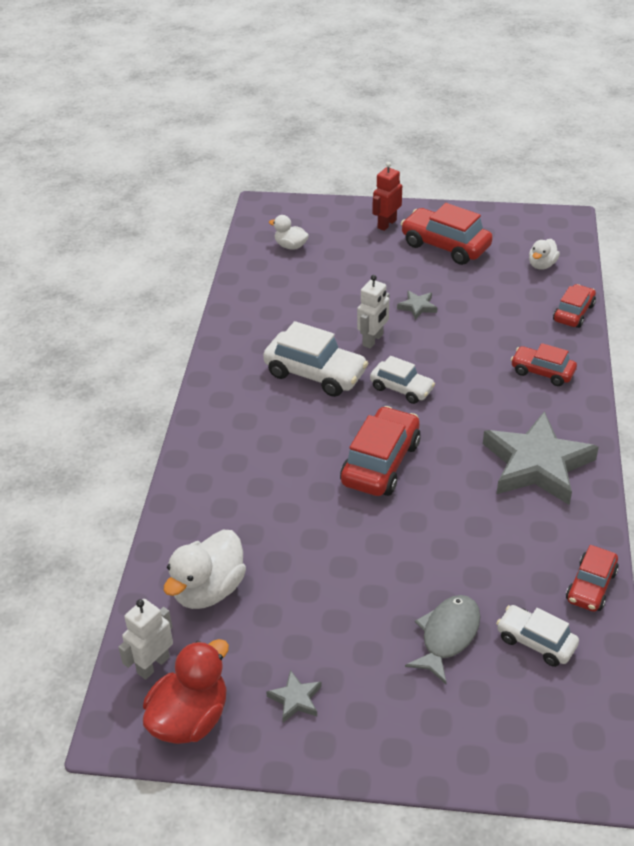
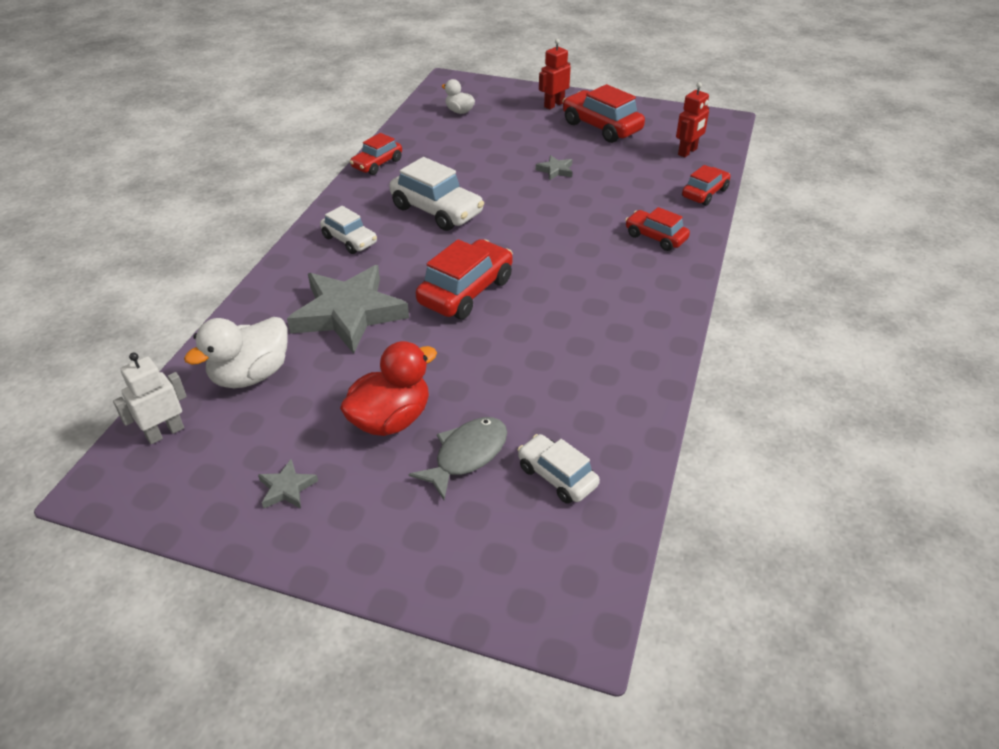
camera: 10 degrees right, 0 degrees up
(190, 718) = (175, 488): red duck -> red duck (391, 419)
(373, 340) = (502, 191): white robot -> none
(401, 388) = (512, 233): white car -> white car (349, 240)
(537, 464) = (620, 314): grey star -> grey star (348, 313)
(542, 265) = (687, 152): white duck -> red robot
(591, 586) = (635, 433): red car -> red car (377, 164)

